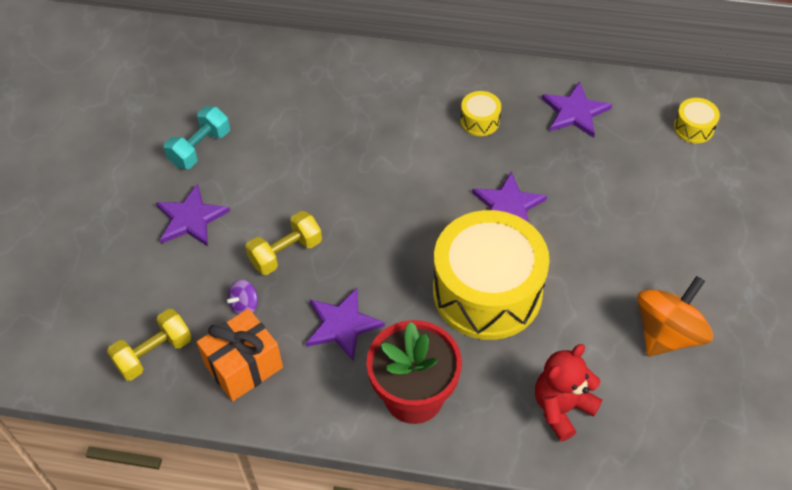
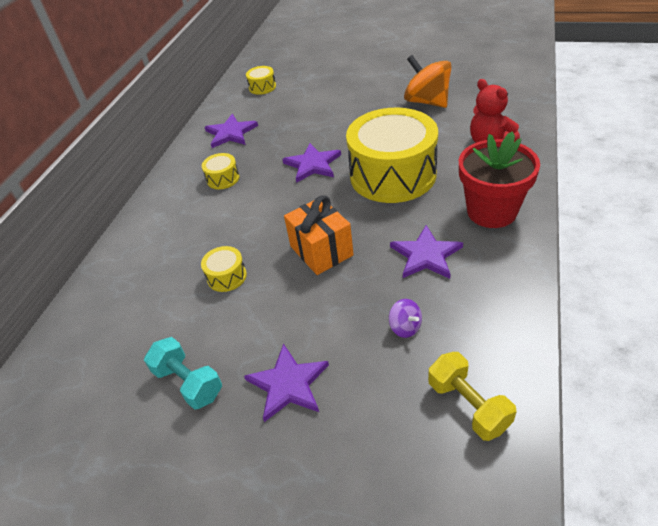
camera: 80 degrees left, 10 degrees down
(244, 366) = (476, 323): orange gift -> orange gift (321, 251)
(286, 253) = (344, 298): yellow dumbbell -> none
(321, 152) = (226, 276): none -> yellow drum

